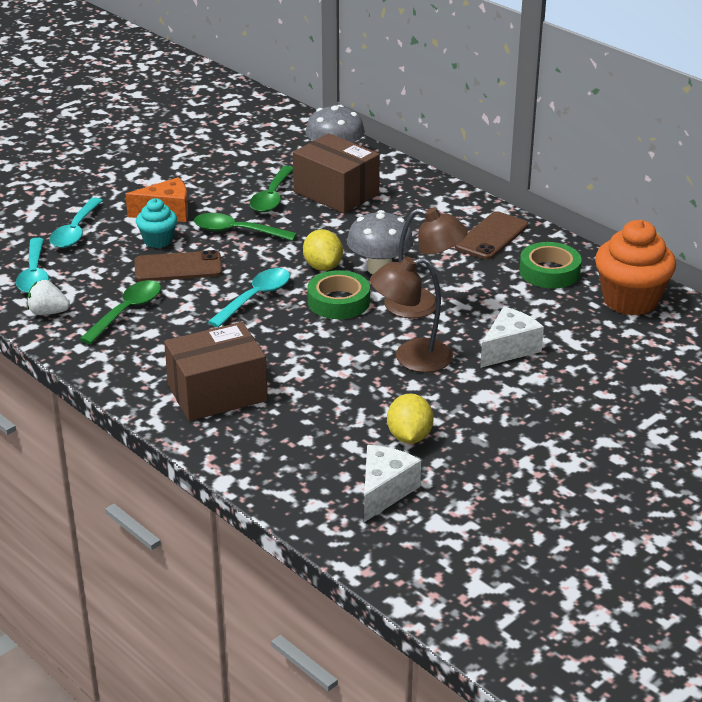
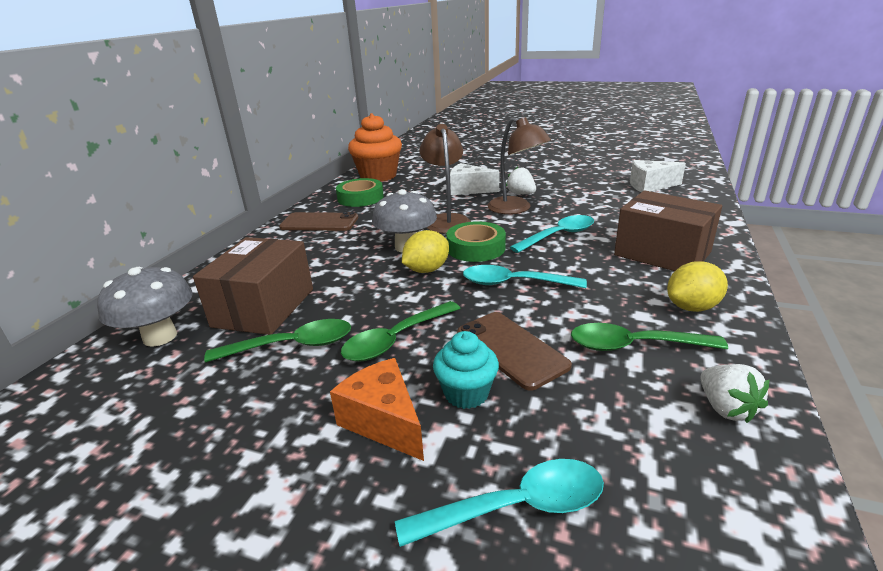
camera: 115 degrees left, 5 degrees down
(34, 274) = (679, 481): turquoise spoon -> turquoise spoon (559, 236)
(237, 231) = (395, 340): green spoon -> green spoon turned 60 degrees clockwise
(409, 437) = (594, 191): yellow lemon -> yellow lemon (692, 307)
(456, 380) = (521, 194): none -> white strawberry

